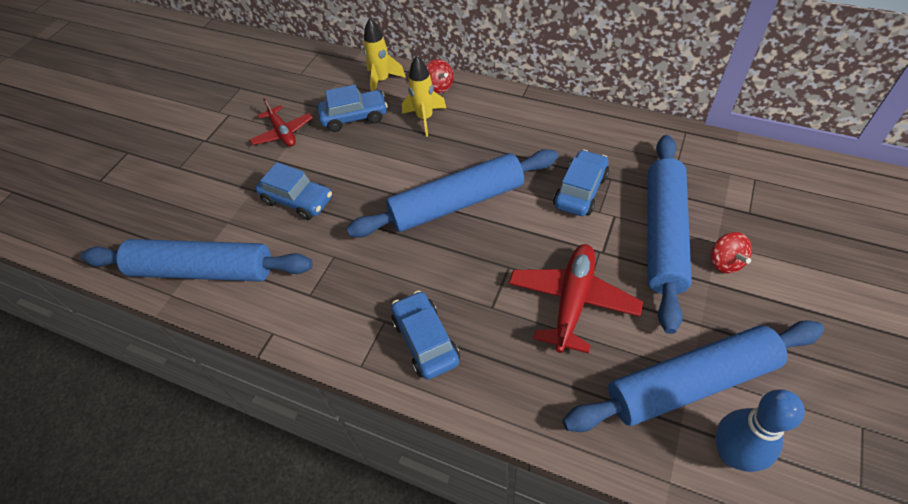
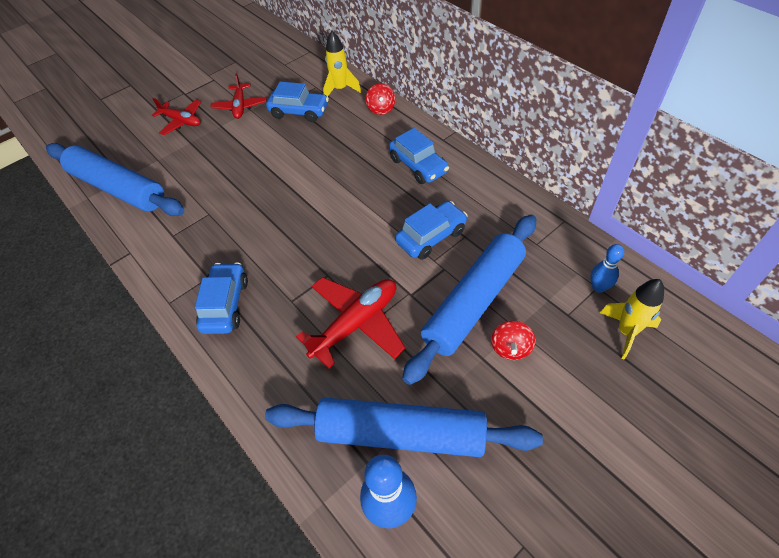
camera: 25 degrees right, 0 degrees up
(225, 171) = (181, 121): none -> red plane
(297, 200) = (214, 161): blue car -> blue car (418, 166)
(425, 118) = (351, 131): yellow rocket -> yellow rocket (626, 332)
(456, 203) = (325, 208): blue rolling pin -> none
(756, 179) = (598, 287): none -> blue bowling pin

